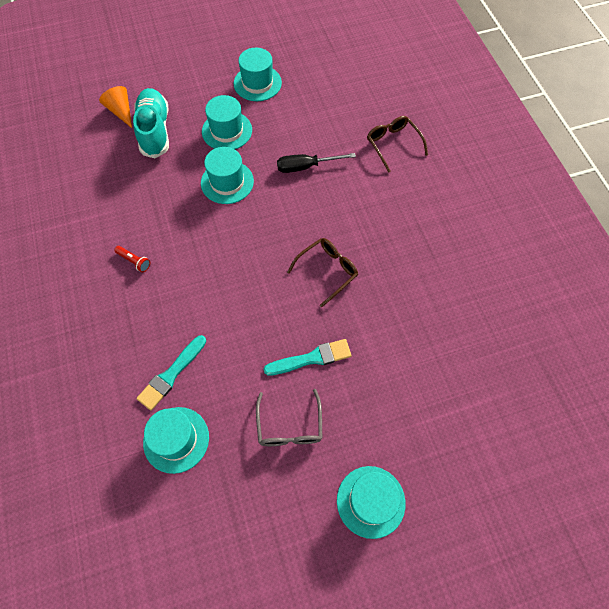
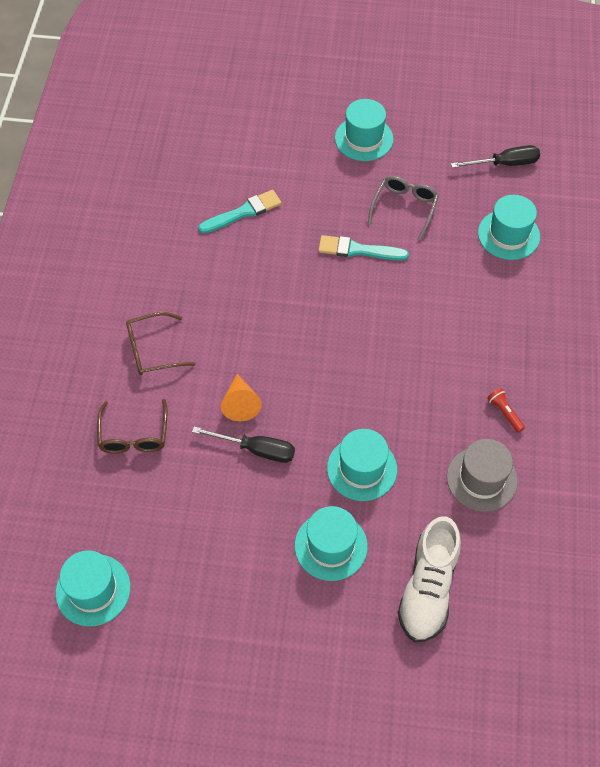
camera: 155 degrees left, 5 degrees down
(121, 111) = (467, 646): orange cone -> orange cone (240, 404)
(139, 207) = (481, 479): none -> grey hat
(155, 131) = (428, 588): turquoise shoe -> white shoe
(171, 374) = (497, 286): turquoise brush -> turquoise brush (243, 212)
(206, 538) = (505, 164): none -> black screwdriver
(257, 83) = (253, 611): turquoise hat -> turquoise hat (93, 590)
(328, 271) = (299, 320): brown glasses -> brown glasses (151, 350)

